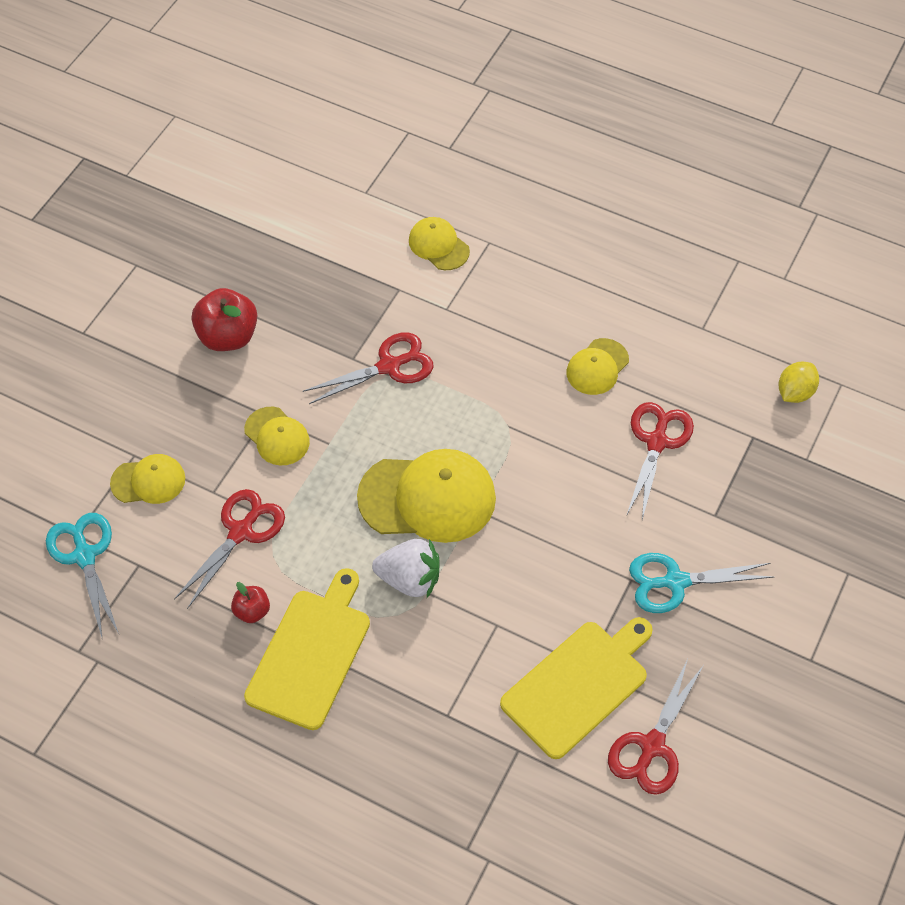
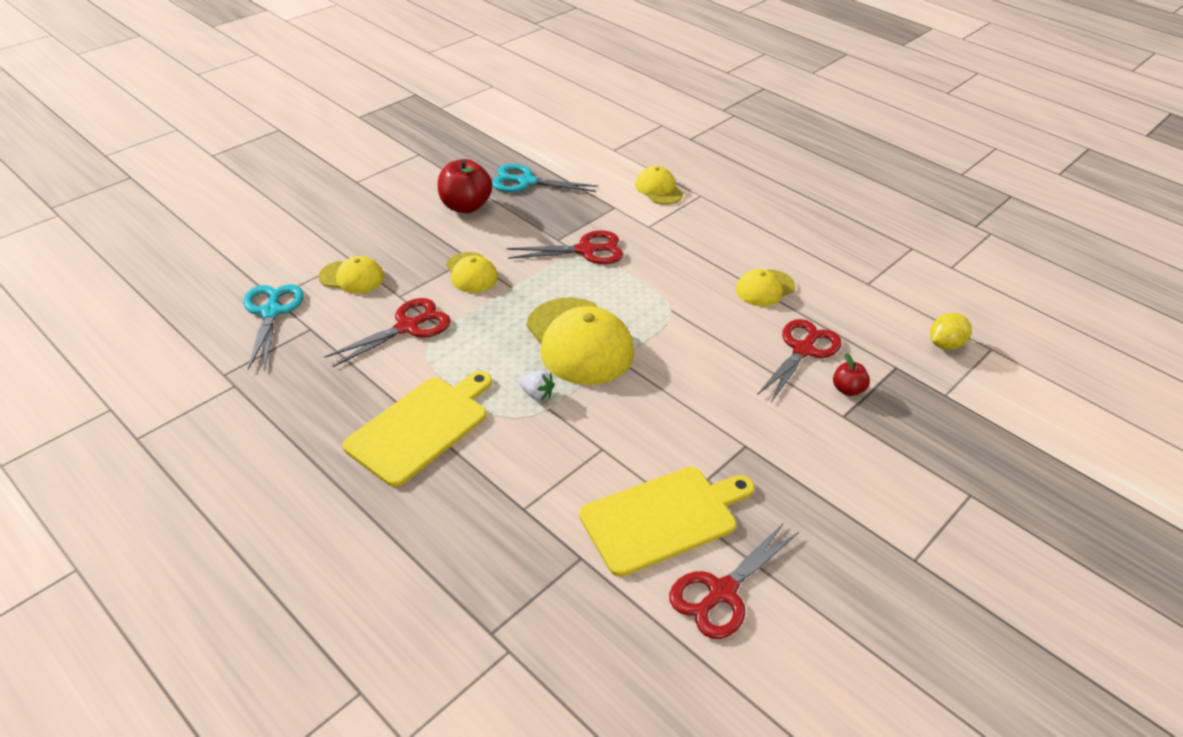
camera: 15 degrees right, 15 degrees down
(252, 611) = (386, 383): red apple -> red apple (847, 389)
(409, 579) = (537, 394): white strawberry -> white strawberry, size x0.55
(427, 498) = (579, 341): yellow cap -> yellow cap turned 45 degrees clockwise
(675, 582) = (789, 458): turquoise scissors -> turquoise scissors (526, 182)

